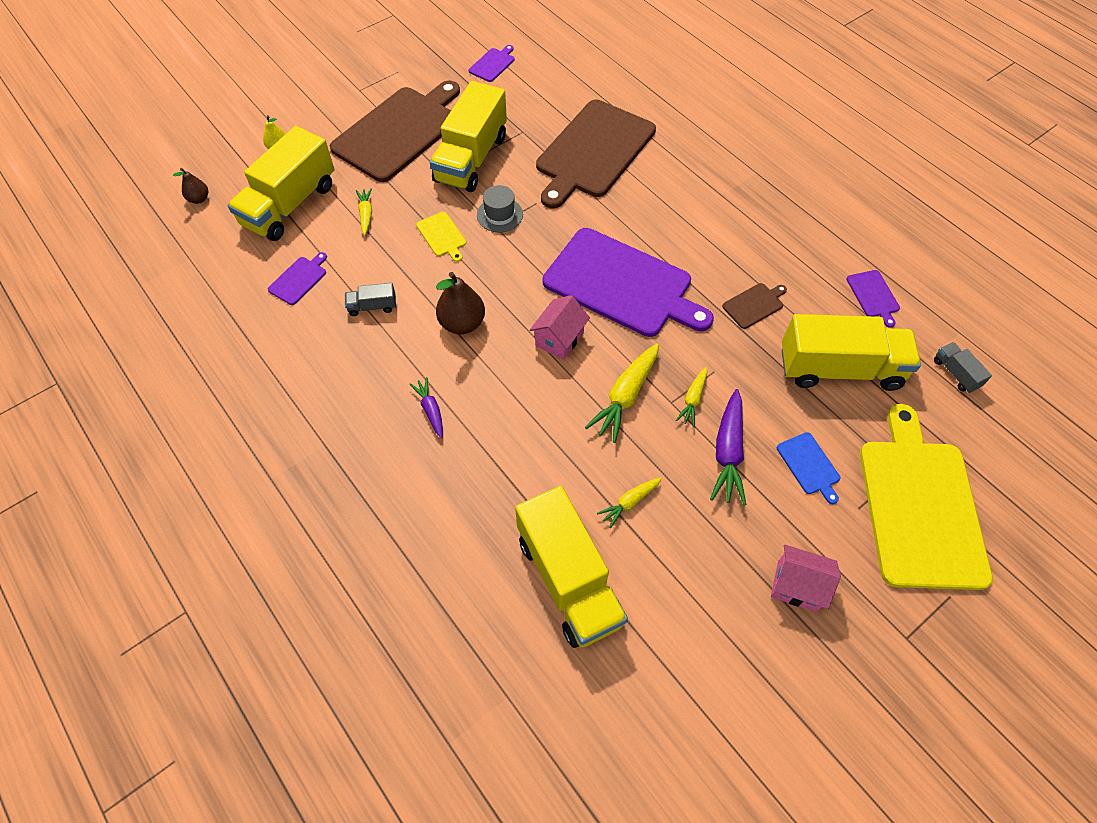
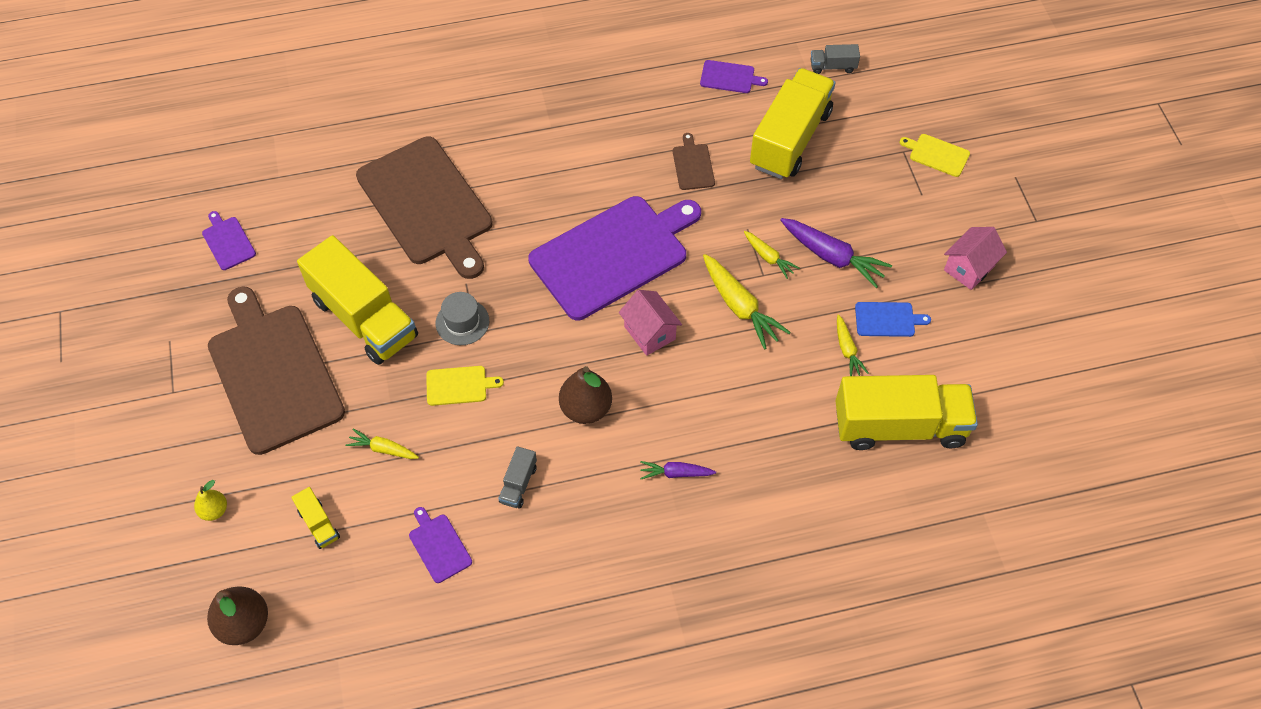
camera: 65 degrees left, 0 degrees up
(199, 199) = (244, 623): brown pear -> brown pear, size x1.76
(290, 205) = (319, 524): yellow truck -> yellow truck, size x0.42
(809, 465) = (870, 207): blue cutting board -> blue cutting board (887, 319)
(920, 506) = (937, 154): yellow cutting board -> yellow cutting board, size x0.40

